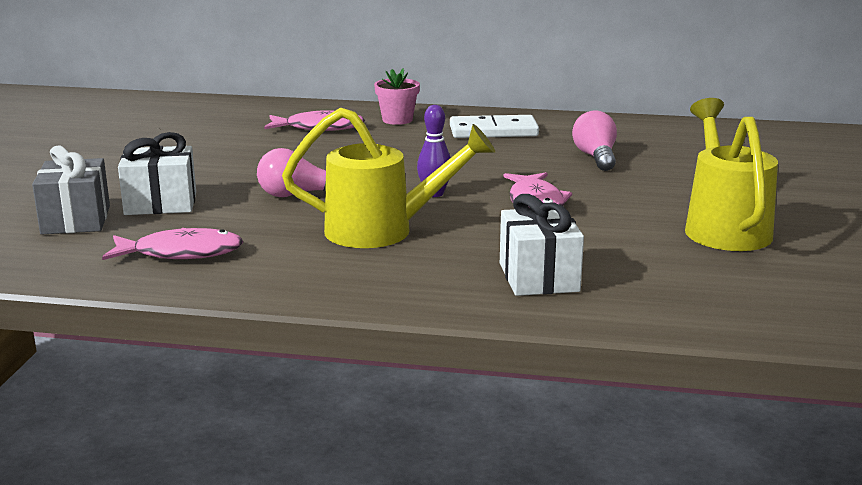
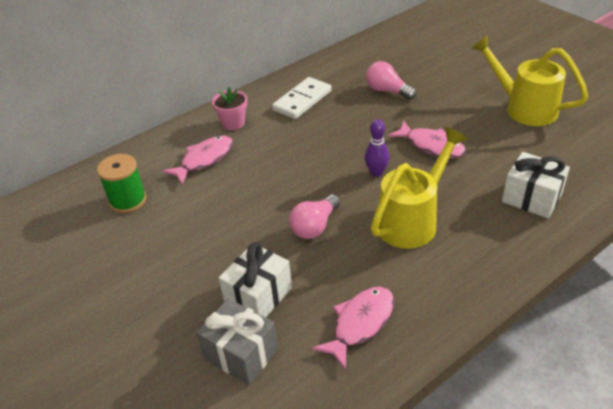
camera: 45 degrees left, 20 degrees up
(214, 123) = (128, 200): none -> green spool

